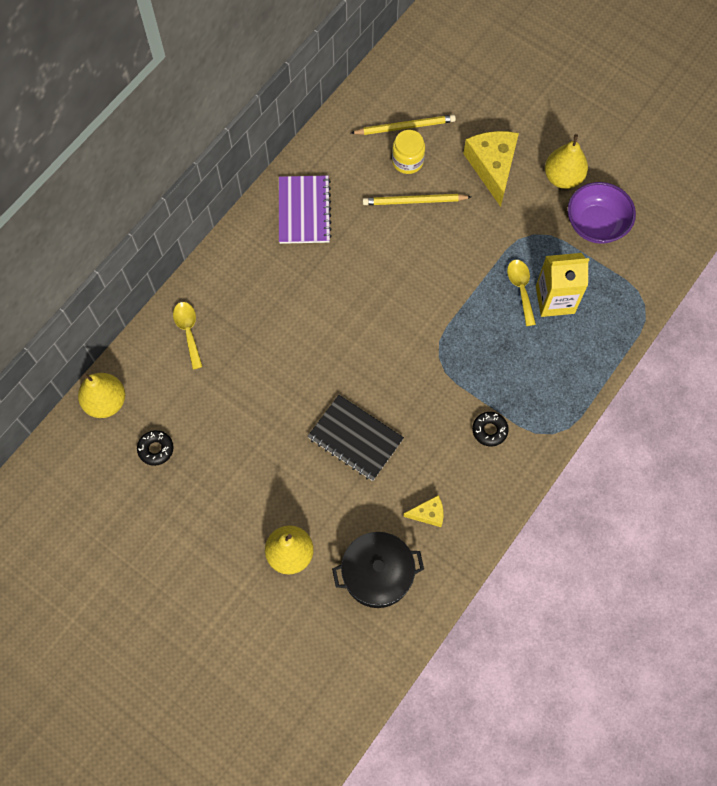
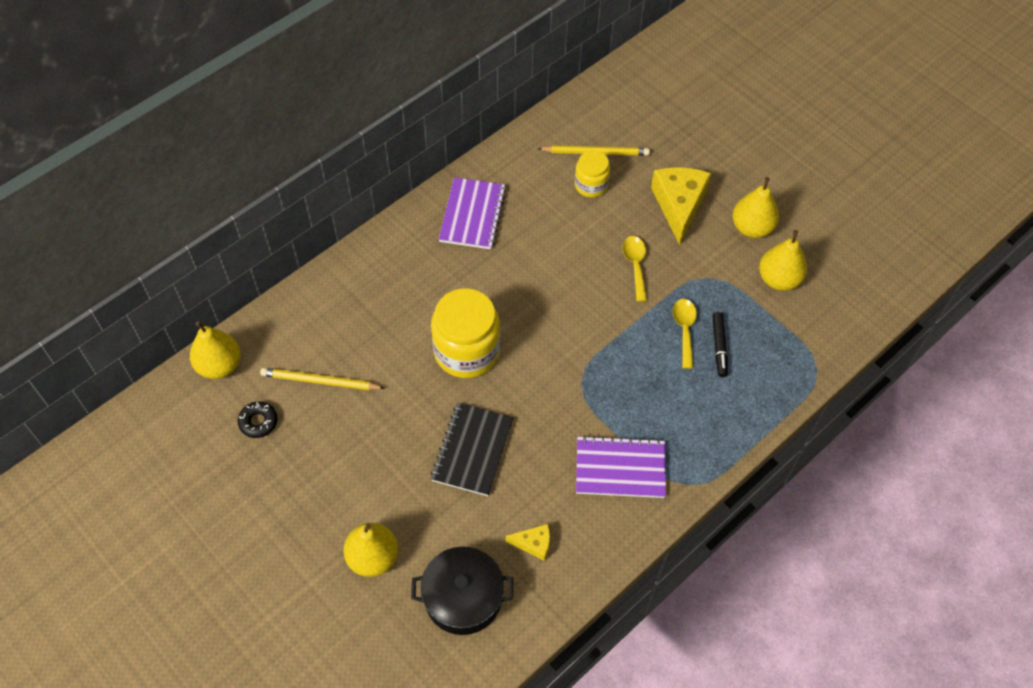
camera: 10 degrees right, 10 degrees down
(188, 331) = (323, 311): yellow spoon -> yellow spoon (635, 265)
(329, 346) = (466, 351): none -> yellow jar
(355, 438) = (472, 450): black notebook -> black notebook turned 60 degrees clockwise
(414, 201) = (590, 225): yellow pencil -> yellow pencil (320, 381)
(489, 430) = (620, 468): black donut -> purple notebook
(555, 299) = (719, 347): yellow carton -> black marker
(596, 224) = (778, 279): purple bowl -> yellow pear

